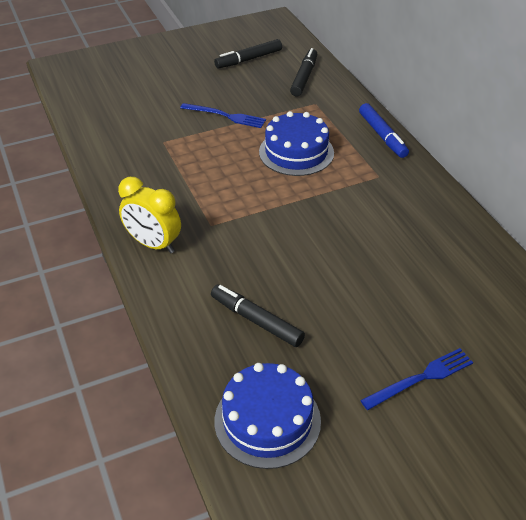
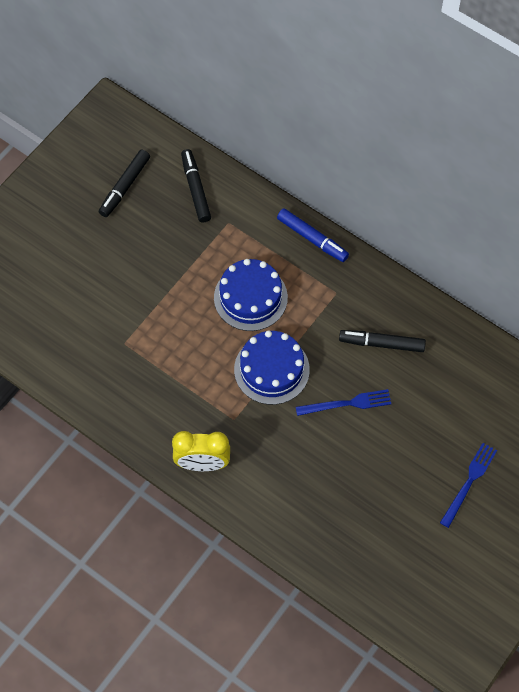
camera: 30 degrees left, 20 degrees up
(225, 116) = (157, 281): blue fork -> blue fork (347, 403)
(256, 320) = (330, 494): black marker -> black marker (382, 344)
(267, 420) = (388, 571): blue cake -> blue cake (271, 369)

